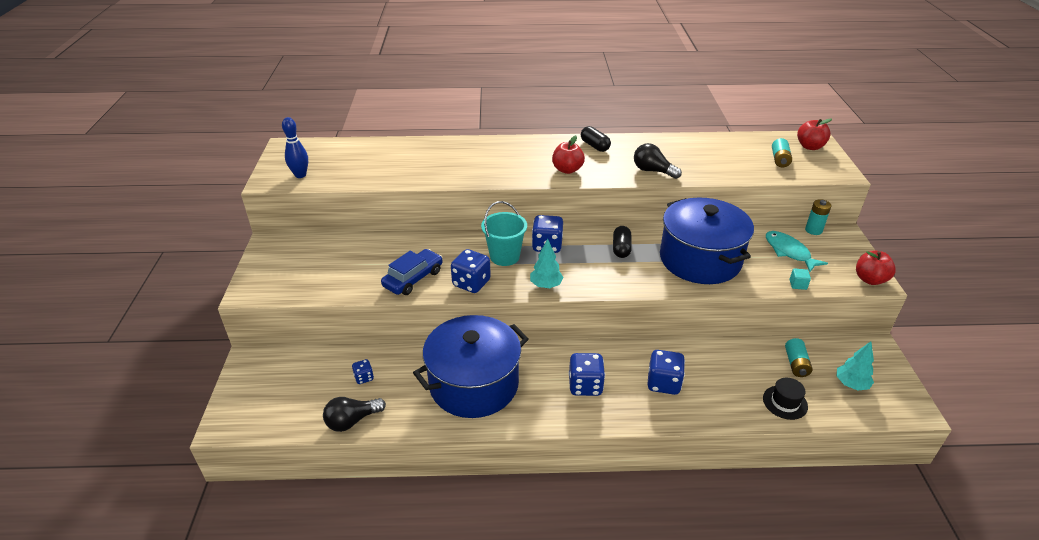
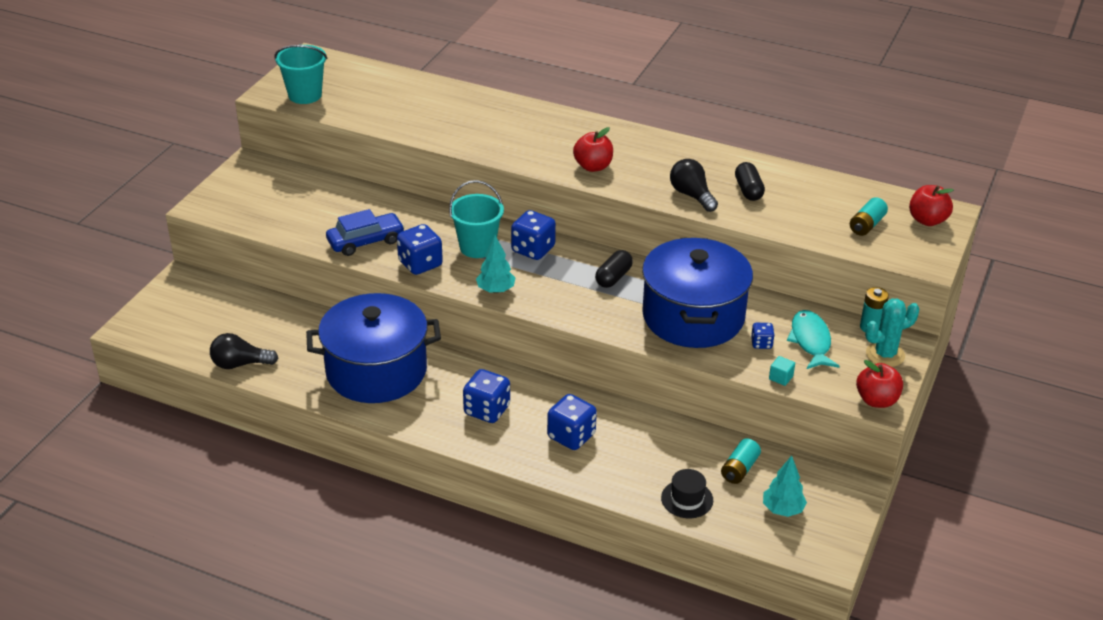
camera: 25 degrees right, 0 degrees up
(300, 175) = (305, 95): blue bowling pin -> turquoise bucket
(364, 377) = (276, 329): blue dice -> blue dice (761, 343)
(595, 146) = (653, 146): black capsule -> black capsule (748, 190)
(841, 246) = (885, 355): none -> turquoise cactus

